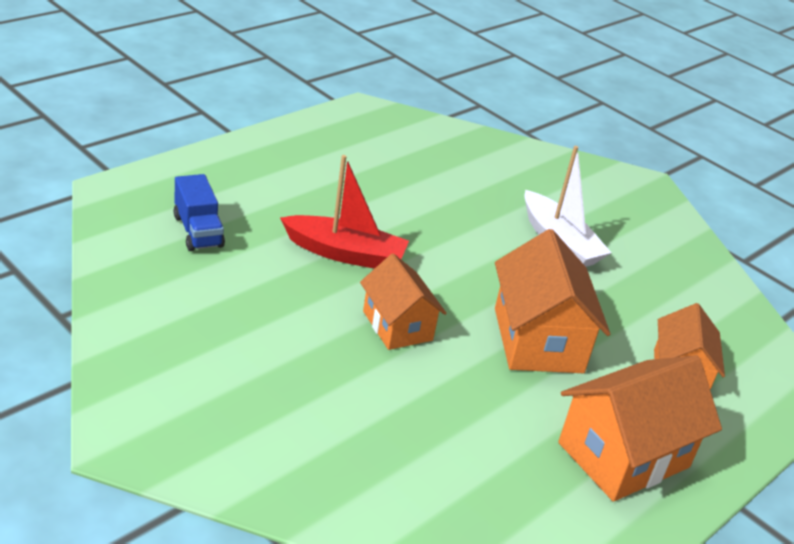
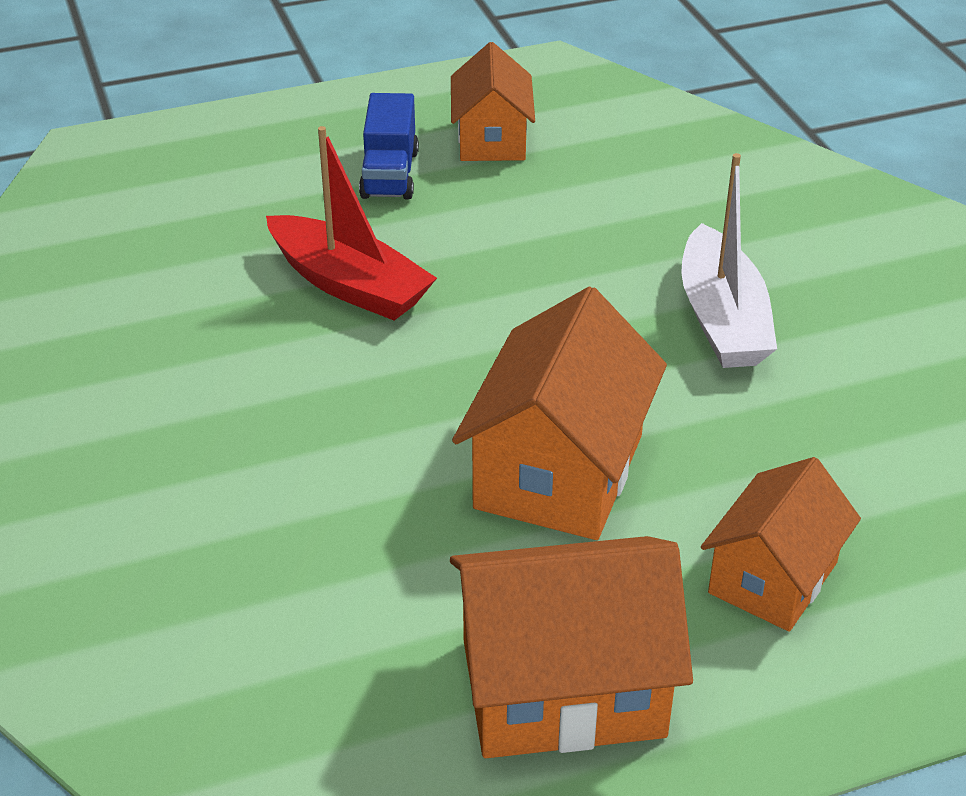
camera: 30 degrees right, 5 degrees up
(198, 231) = (161, 221): blue truck -> blue truck (389, 174)
(397, 326) = (346, 407): orange house -> orange house (491, 139)

